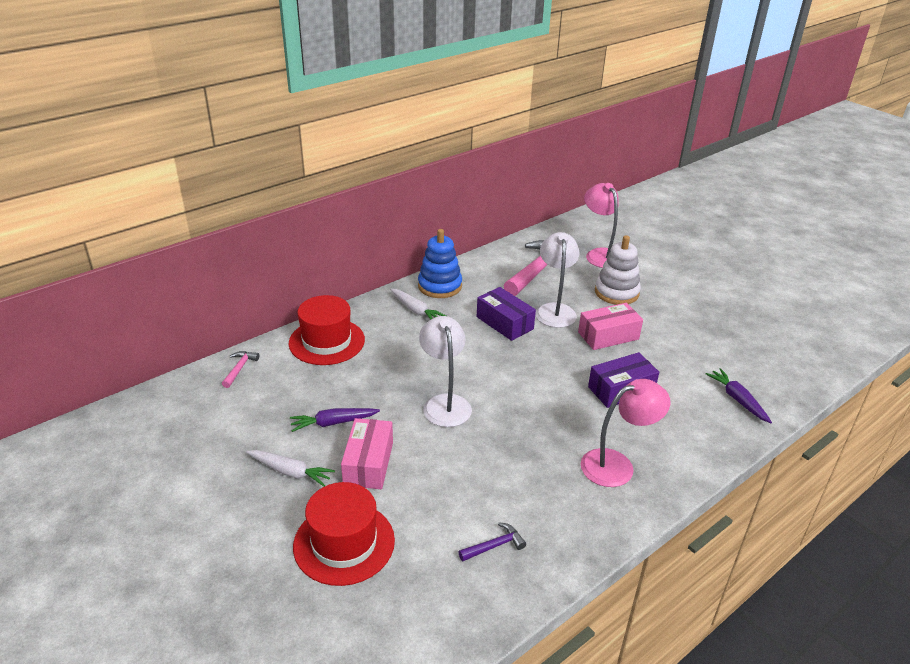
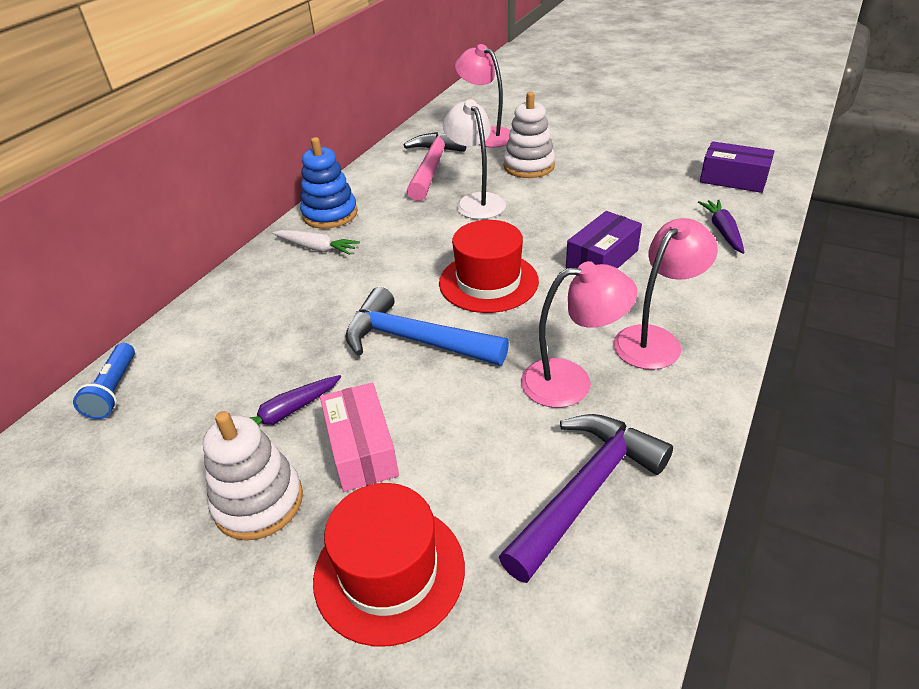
camera: 20 degrees left, 5 degrees up
(239, 369) = (114, 390): pink hammer -> blue flashlight
(290, 472) = (258, 502): white carrot -> white stacking toy
(327, 341) = (221, 317): red hat -> red hat (488, 282)
(445, 403) = (415, 340): white lamp -> blue hammer
(494, 546) = (585, 491): purple hammer -> purple hammer, size x2.28
(504, 323) = (429, 230): purple box -> purple box (733, 179)
(534, 471) = (571, 381): none -> pink lamp
(608, 336) = (550, 210): pink box -> none
(737, 400) = (722, 231): purple carrot -> purple carrot turned 45 degrees clockwise

